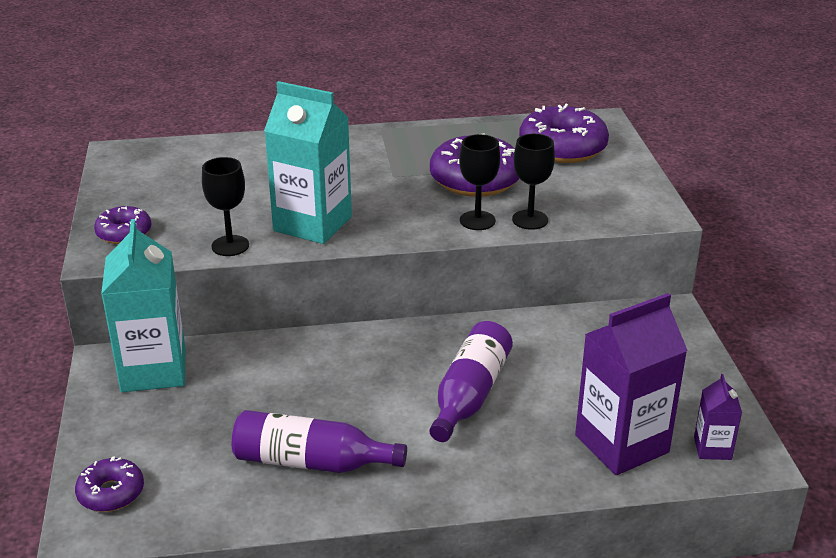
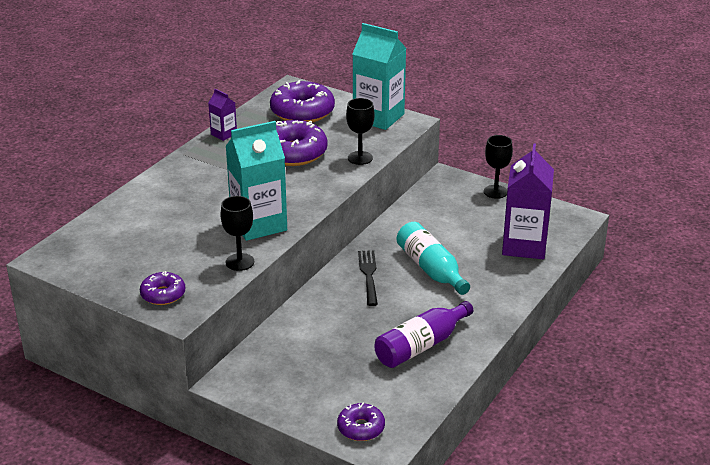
camera: 50 degrees left, 0 degrees up
(153, 370) = (261, 367): turquoise carton -> turquoise carton (378, 117)
(398, 357) = (369, 275): none -> black fork
(470, 394) = (431, 269): purple bottle -> turquoise bottle
(477, 220) = (337, 173): black goblet -> black goblet (495, 192)
(712, 448) = (557, 223): purple carton -> purple carton (224, 134)

